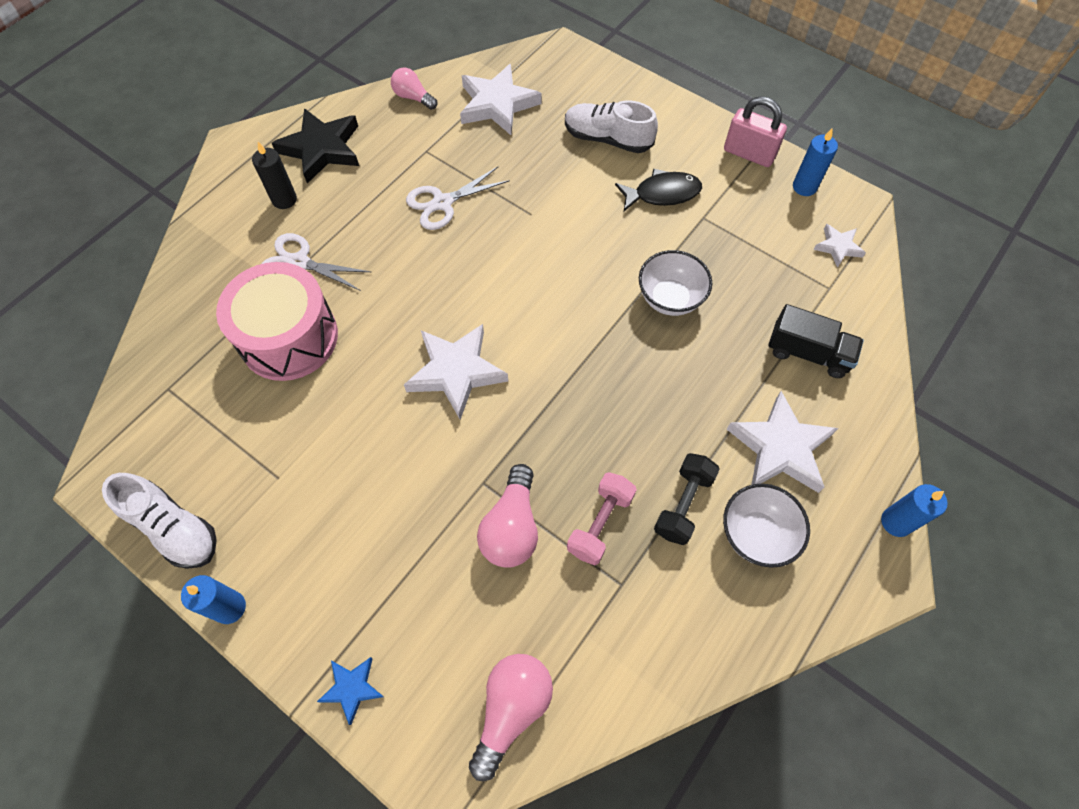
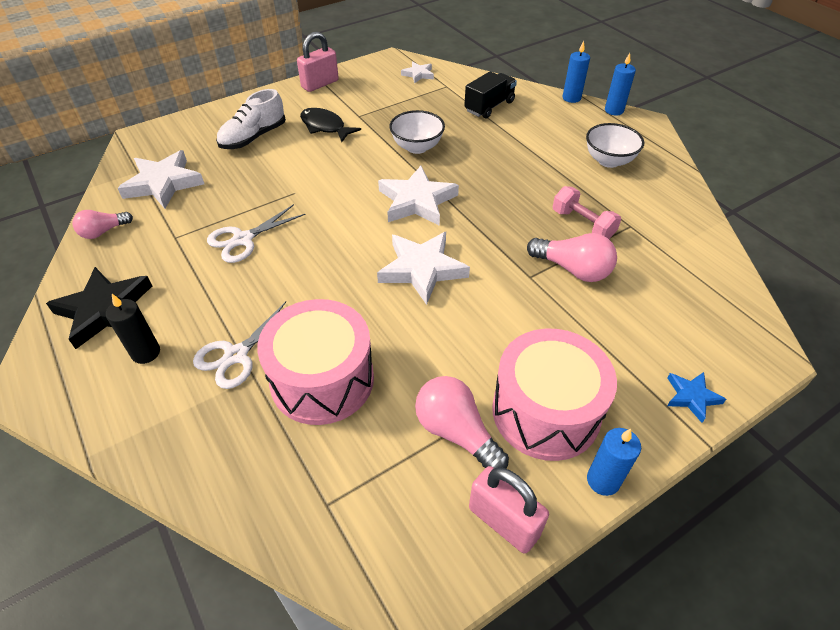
camera: 70 degrees left, 15 degrees down
(174, 528) = (503, 521): white shoe -> pink padlock
(298, 539) = (546, 411): none -> pink drum
(442, 203) = (243, 239): white scissors -> white scissors turned 60 degrees clockwise
(511, 709) = (715, 303): pink light bulb -> pink light bulb (456, 432)
(662, 194) = (325, 127): black fish -> black fish turned 60 degrees counterclockwise
(683, 504) = (579, 184): black dumbbell -> none
(780, 447) = (552, 135): white star -> white star (417, 201)
(804, 187) = (364, 72): blue candle -> blue candle (571, 98)

